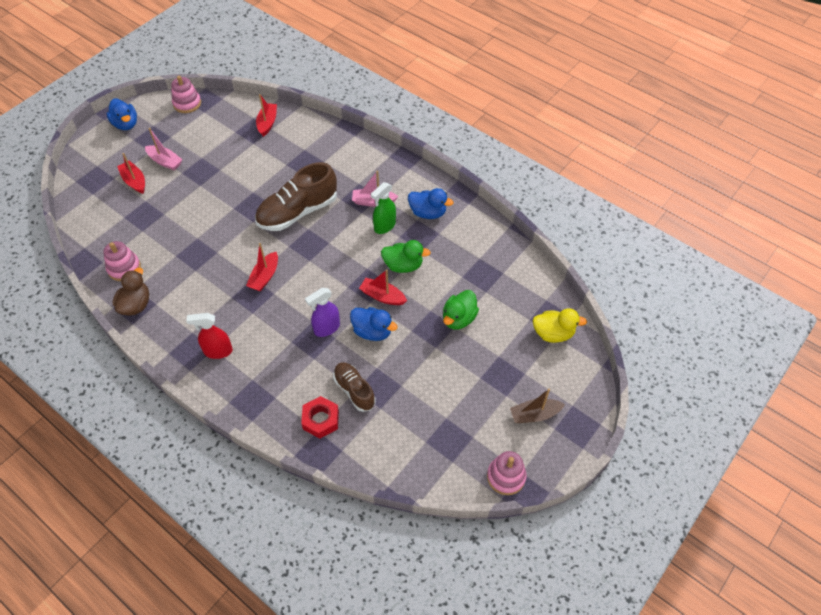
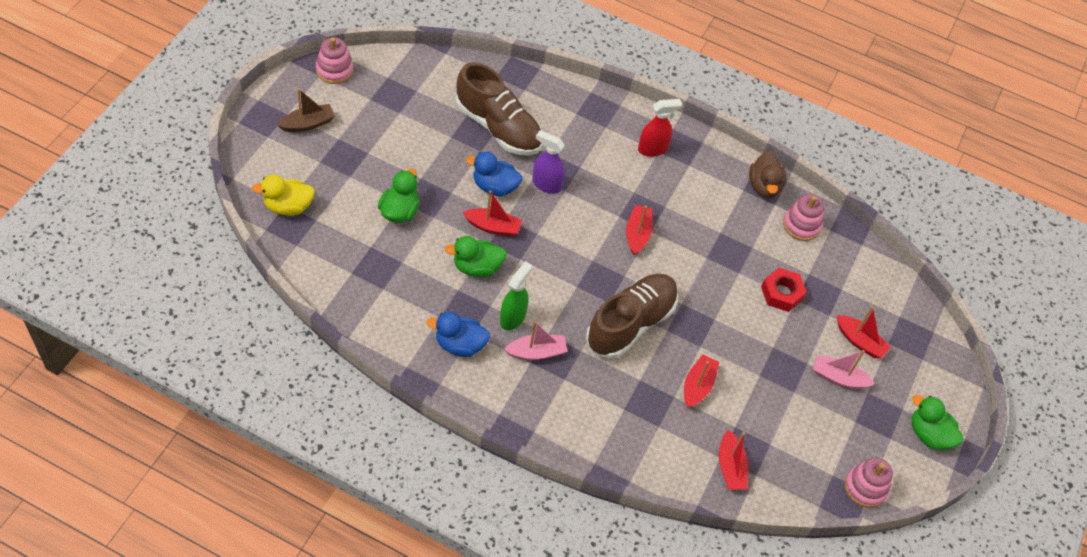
camera: 160 degrees right, 0 degrees up
(126, 124) = (929, 434): blue duck -> green duck
(267, 168) = (698, 386): none -> red boat
(320, 420) = (524, 99): red nut -> red nut (782, 293)
(326, 328) = (546, 184): purple spray bottle -> purple spray bottle turned 105 degrees counterclockwise
(354, 390) = (498, 127): brown shoe -> brown shoe, size x1.73

